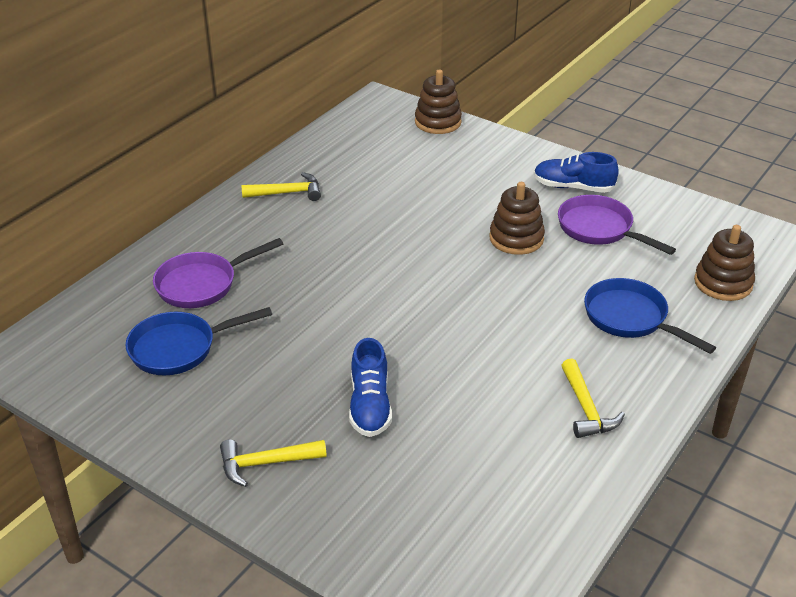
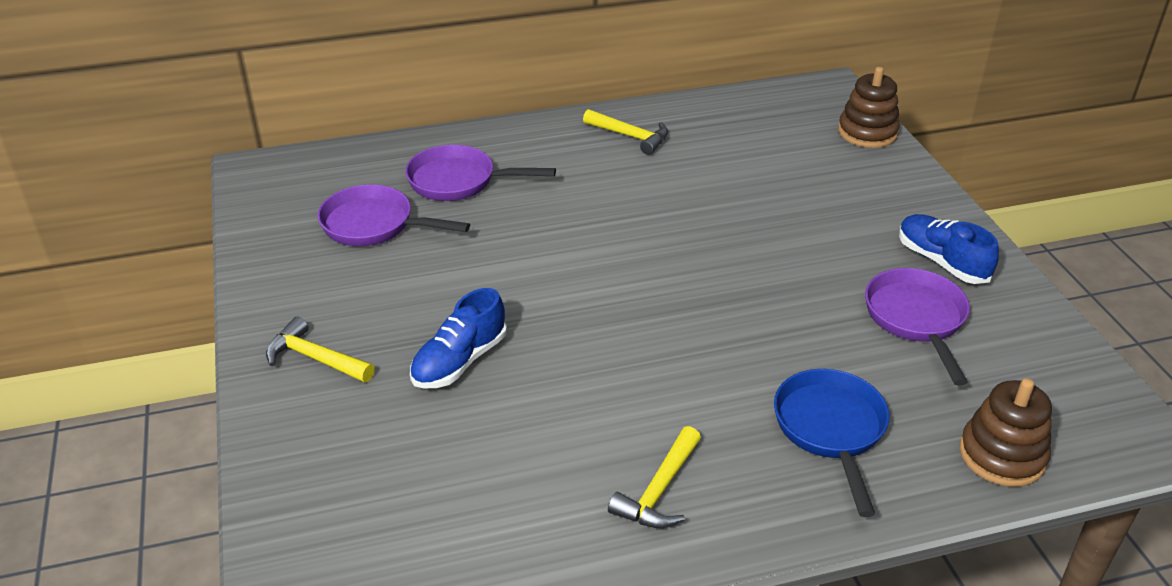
camera: 40 degrees right, 0 degrees up
(179, 348) = (374, 225): blue pan -> purple pan
(516, 238) = (805, 283): brown stacking toy -> none

